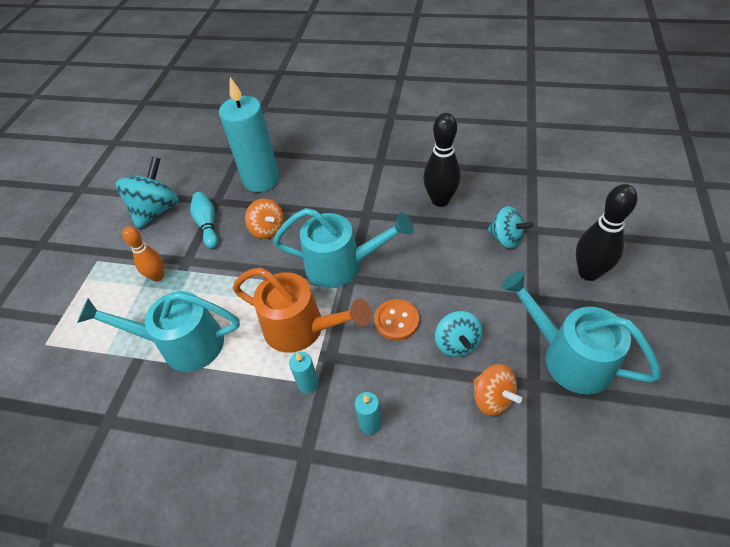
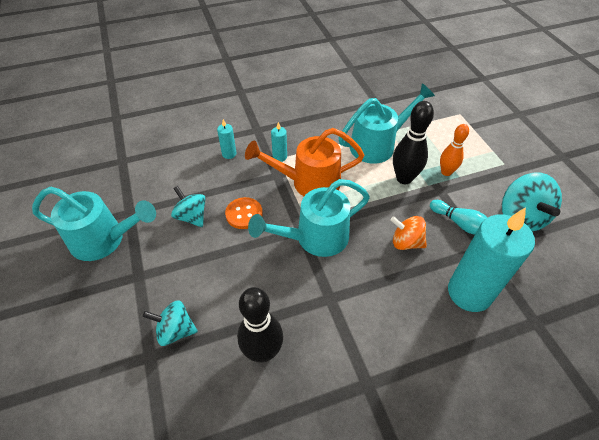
camera: 145 degrees right, 0 degrees up
(492, 398) = (156, 194): orange spinning top -> none
(588, 272) = (87, 324): black bowling pin -> black bowling pin (404, 178)

